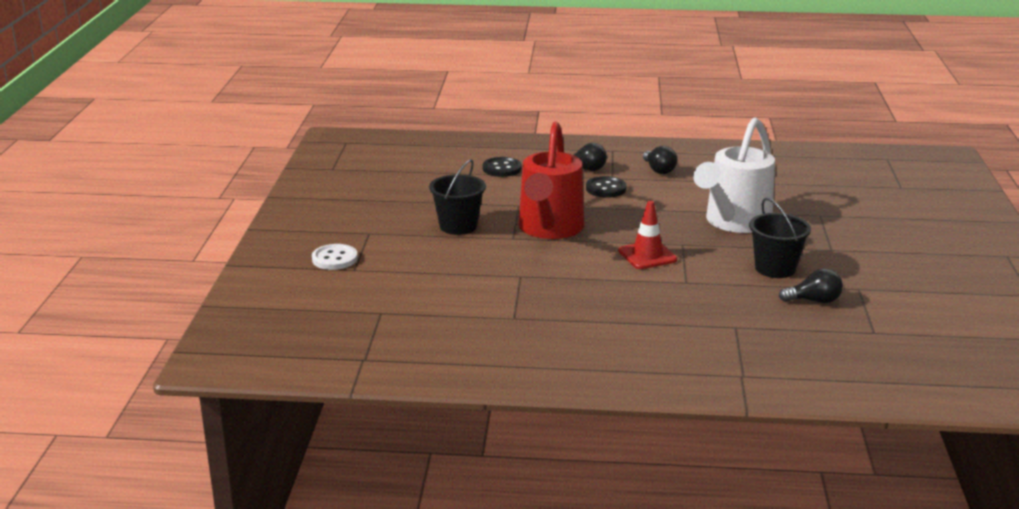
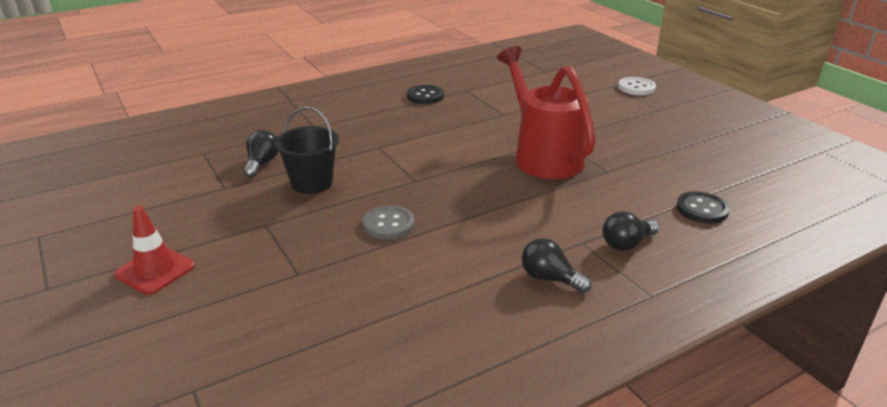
camera: 145 degrees right, 5 degrees up
(458, 226) = (613, 134): black bucket -> none
(606, 189) = (564, 222): black button -> black button (425, 96)
(647, 255) = (433, 159): red traffic cone -> red traffic cone (155, 270)
(733, 222) = (388, 224): white watering can -> grey button
(814, 301) = (262, 163): black light bulb -> black light bulb turned 135 degrees clockwise

